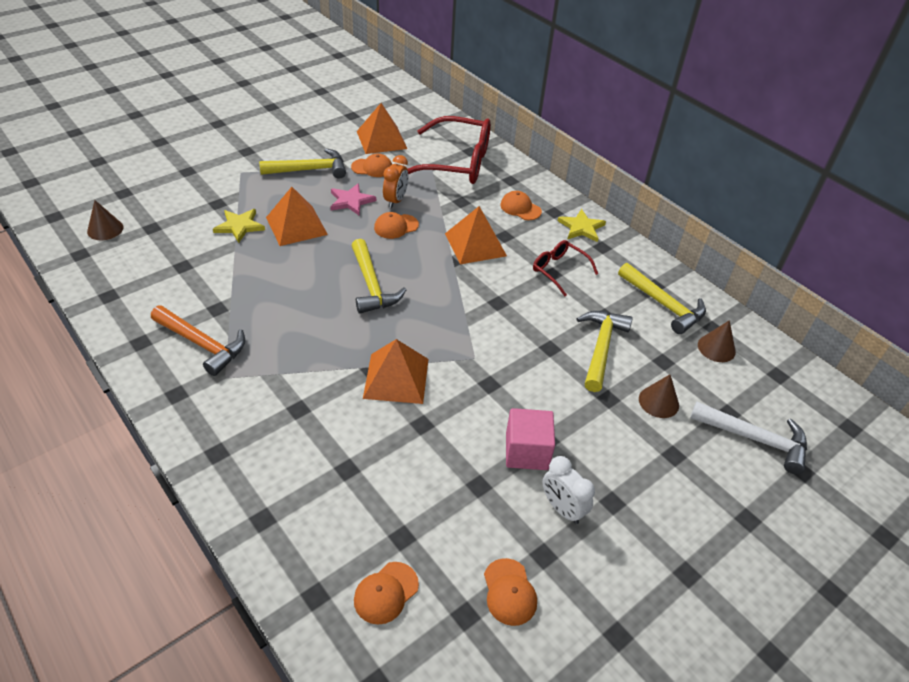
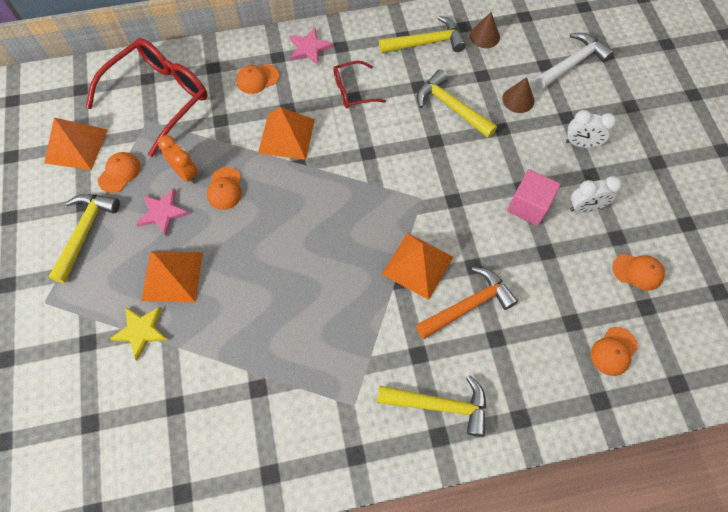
camera: 60 degrees left, 20 degrees up
(105, 229) = (62, 476): brown cone -> none
(202, 344) = (301, 415): orange hammer -> orange hammer (468, 306)
(371, 285) = (295, 241): yellow hammer -> yellow hammer (439, 405)
(386, 593) = (613, 351): orange cap -> orange cap turned 60 degrees clockwise
(581, 227) = (309, 48): yellow star -> pink star
(647, 480) = (581, 144): none -> white clock

